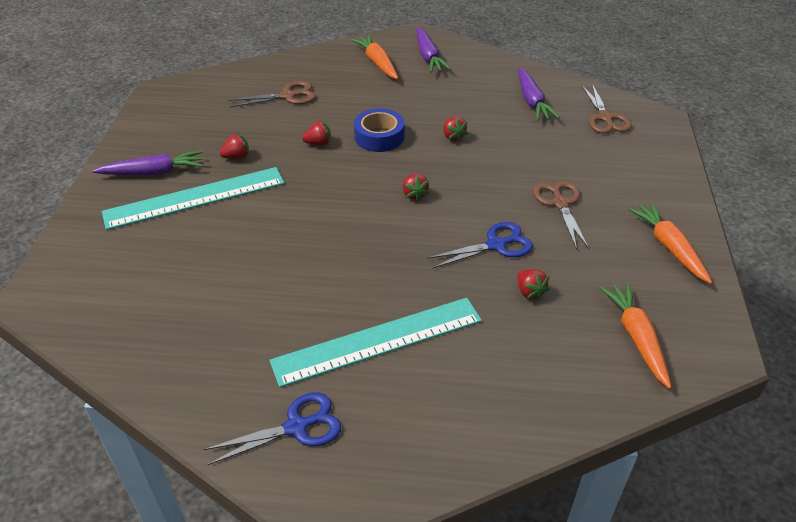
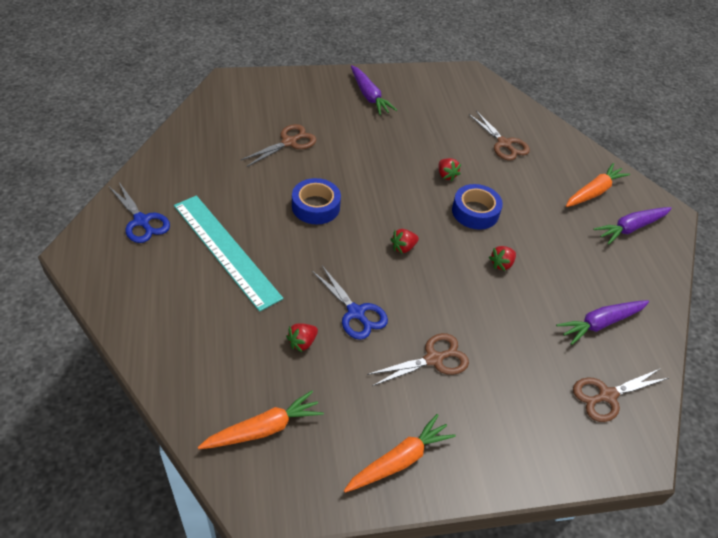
camera: 70 degrees right, 5 degrees up
(195, 197) = (349, 123): turquoise ruler -> none
(204, 256) = (289, 142): none -> brown scissors
(237, 157) = (406, 133): red strawberry -> none
(330, 250) = (316, 207): none -> blue tape

